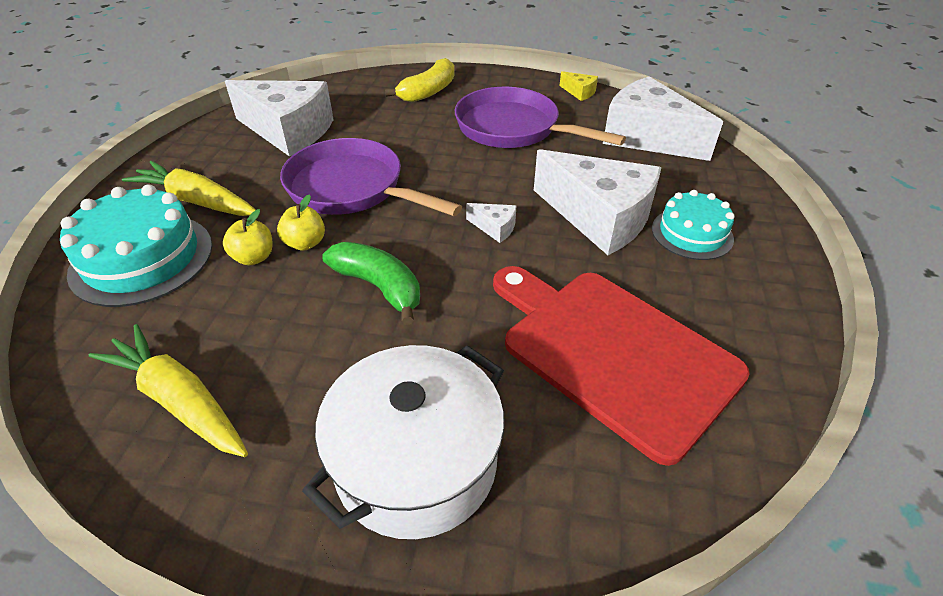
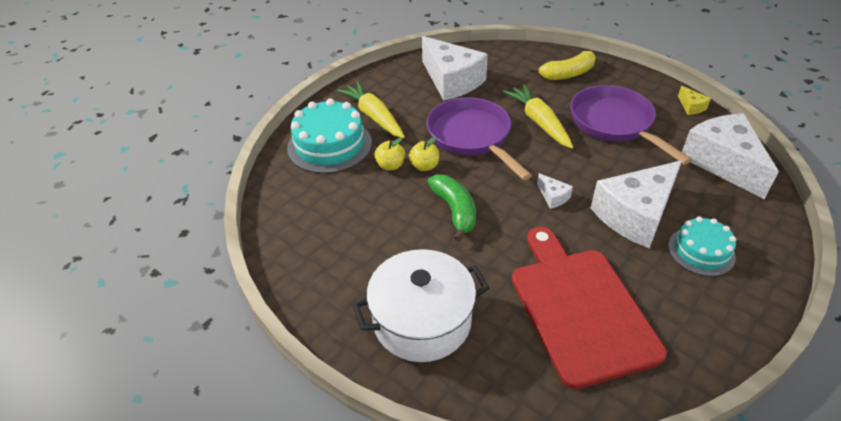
camera: 30 degrees right, 0 degrees up
(179, 400) = (317, 236): yellow carrot -> yellow carrot (539, 122)
(599, 218) = (635, 215): white cheese -> white cheese turned 75 degrees clockwise

